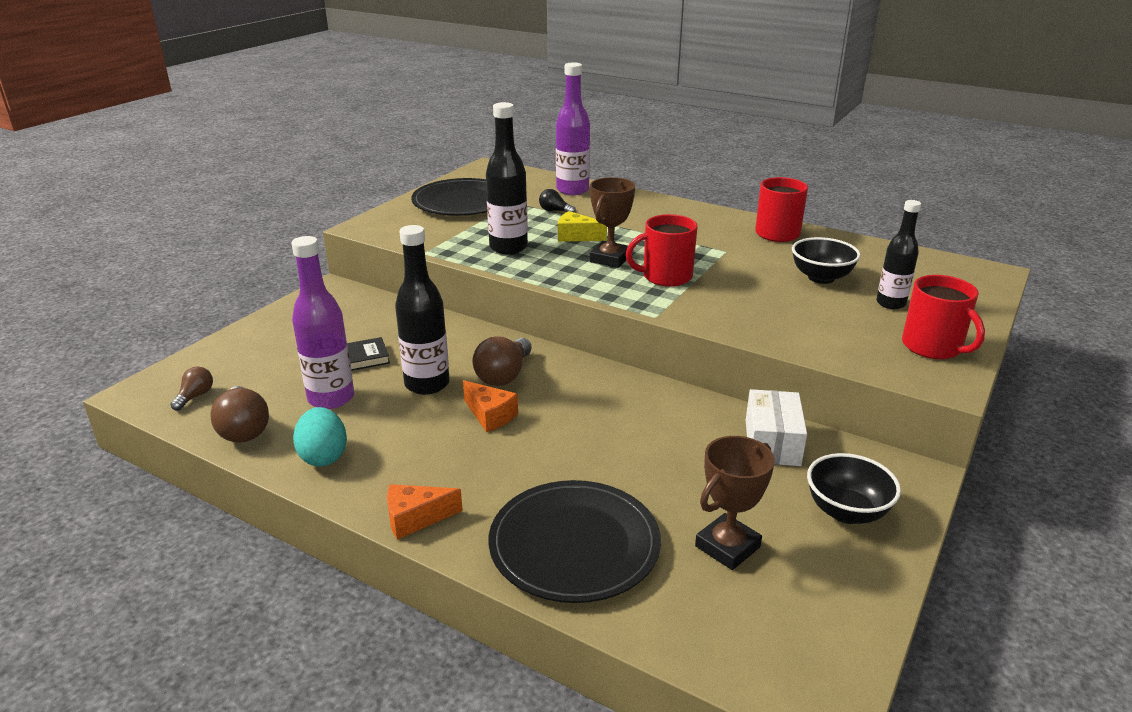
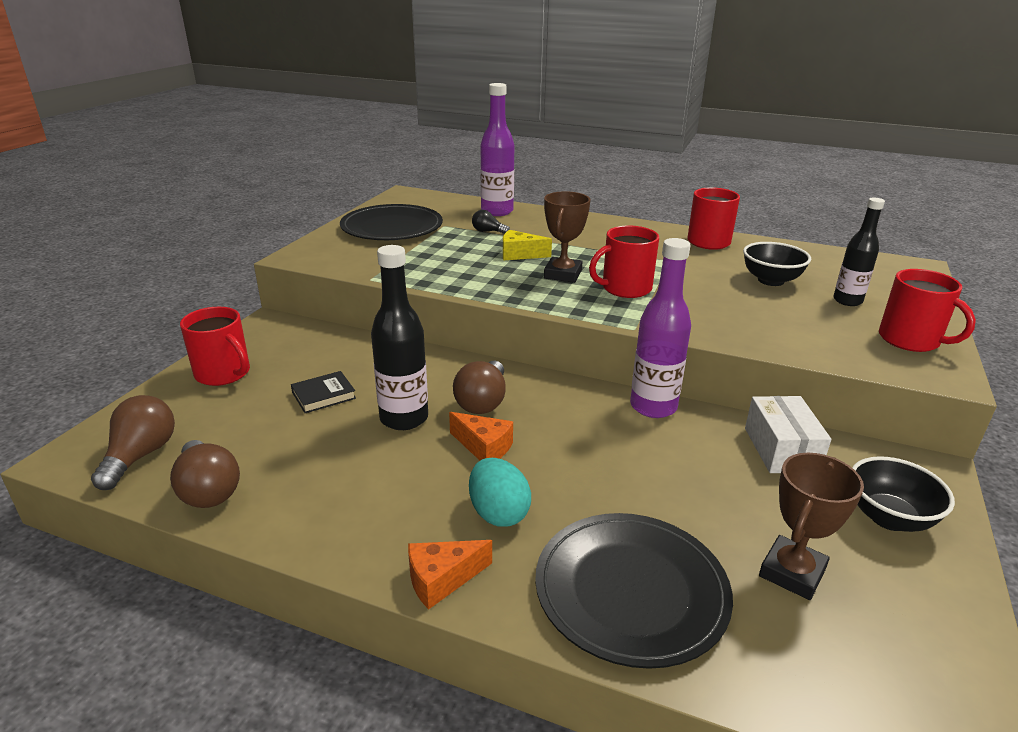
camera: 10 degrees left, 0 degrees up
(195, 396) = (140, 456): brown light bulb -> brown light bulb, size x1.75
(280, 332) = (223, 373): none -> red mug
(323, 456) = (312, 514): turquoise egg -> turquoise egg (498, 513)
(331, 398) = (301, 444): purple bottle -> purple bottle (653, 407)
(508, 247) = (456, 269): black bottle -> none

